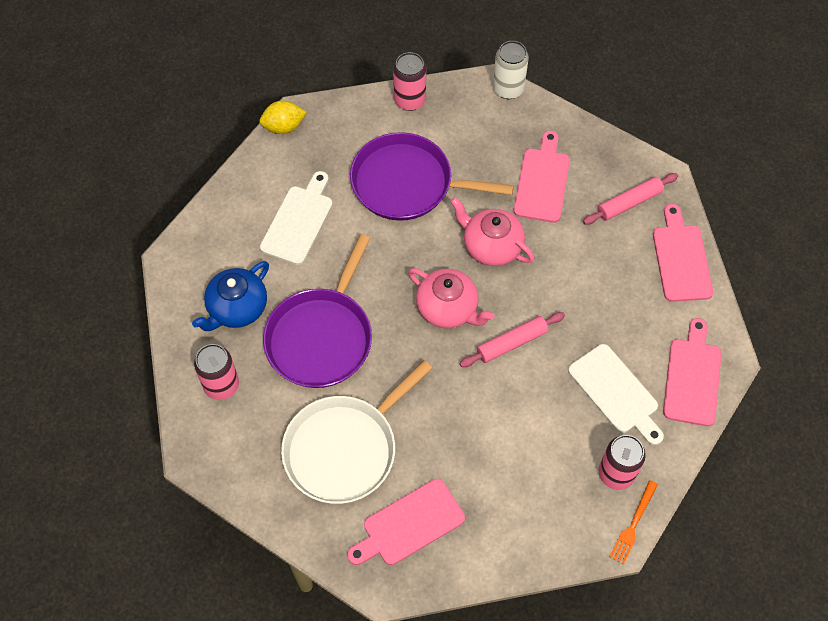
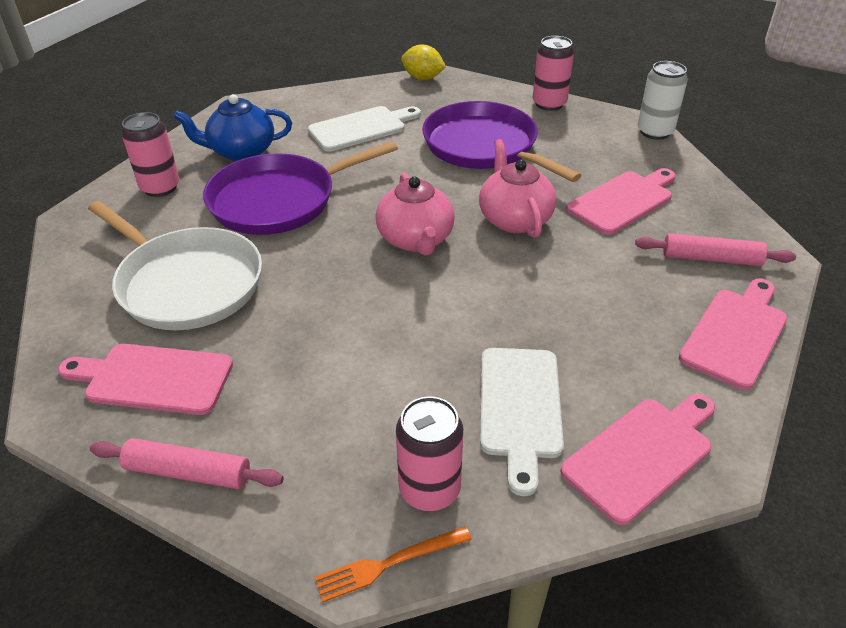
camera: 40 degrees right, 20 degrees down
(345, 449) = (186, 283): white pan -> white pan turned 135 degrees counterclockwise
(512, 343) = (448, 297): pink rolling pin -> pink rolling pin (188, 472)

